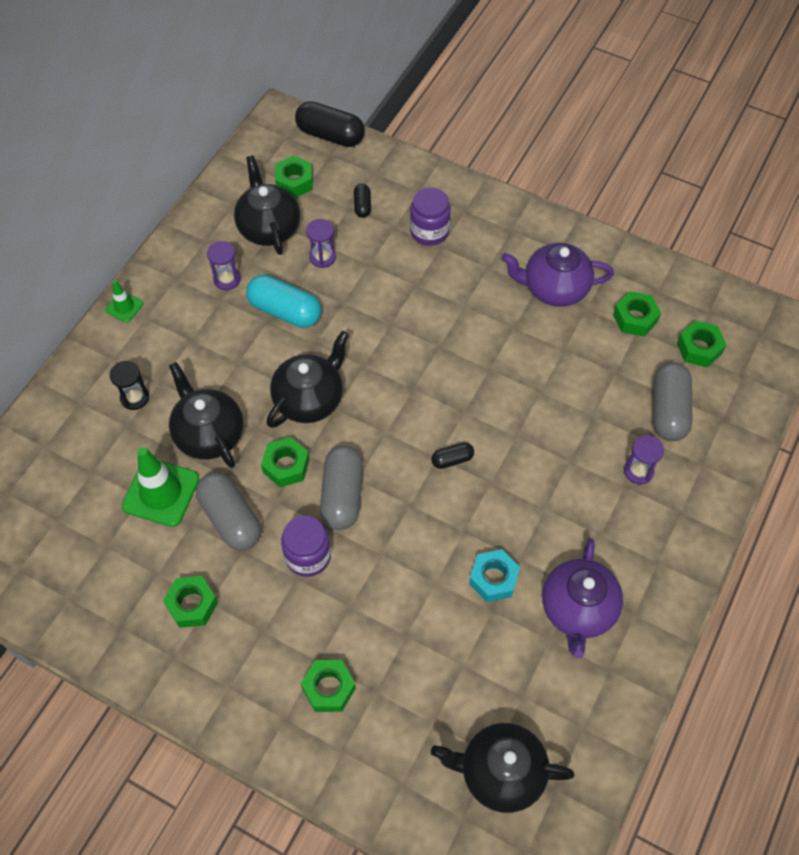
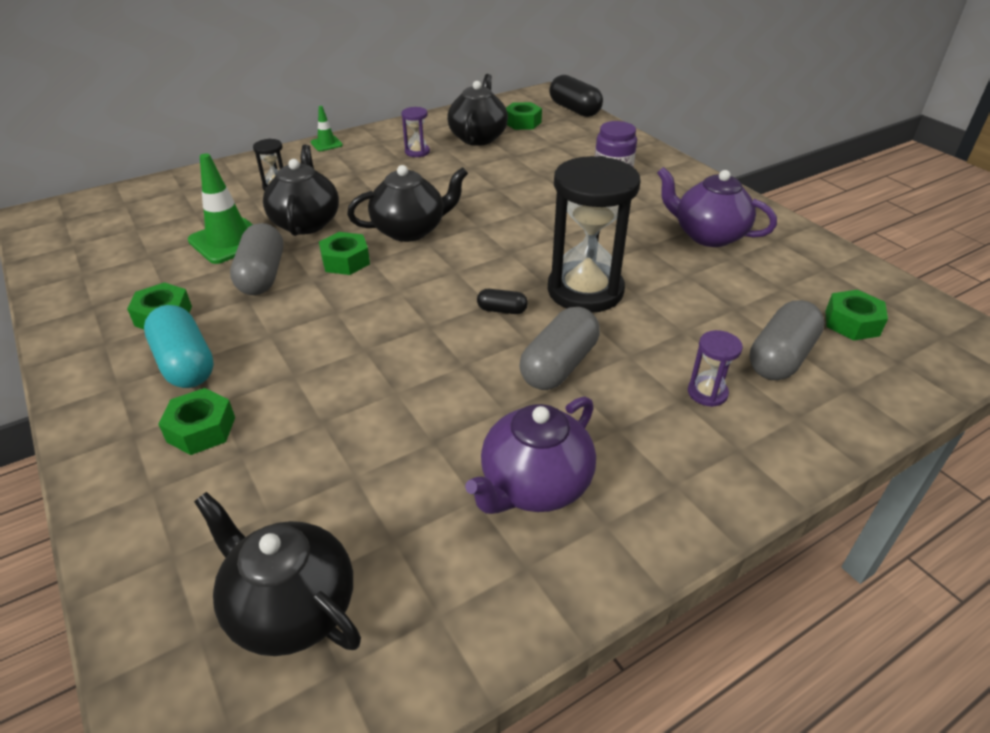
camera: 30 degrees right, 20 degrees down
(285, 311) = (444, 179): turquoise capsule -> turquoise capsule (185, 363)
(308, 556) = (297, 324): purple jar -> none
(322, 257) = (505, 161): purple hourglass -> none
(342, 495) = (373, 296): grey capsule -> grey capsule (559, 365)
(362, 206) = (566, 146): black capsule -> none
(493, 579) = (459, 415): turquoise nut -> none
(499, 405) = (585, 290): none -> black hourglass
(635, 318) = (785, 279): green nut -> none

